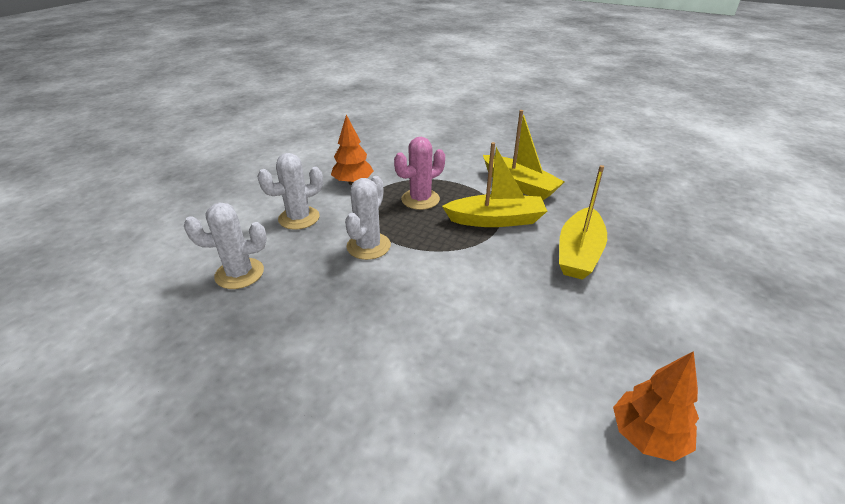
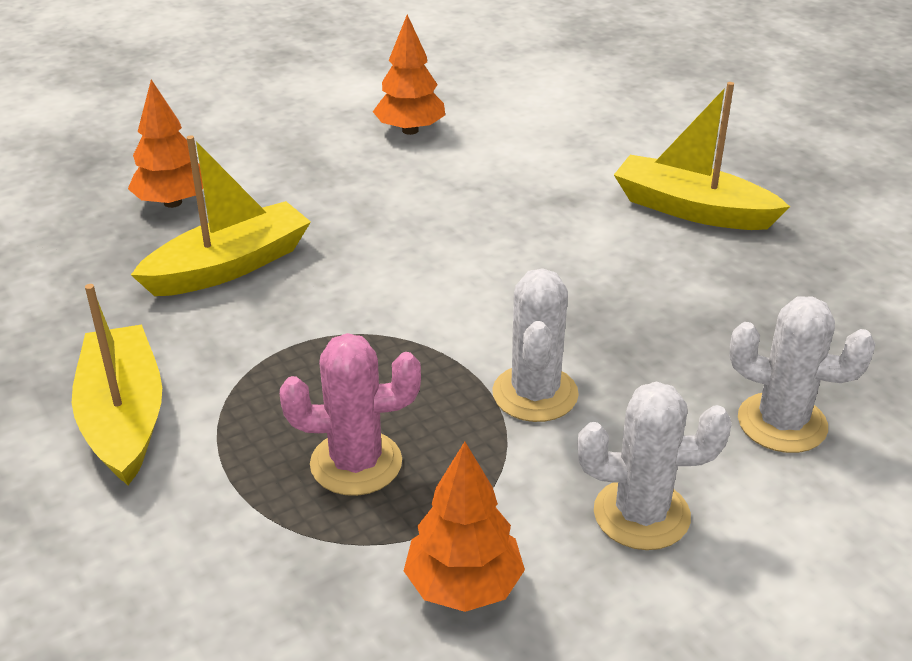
camera: 150 degrees left, 0 degrees up
(368, 246) = (535, 394): white cactus -> white cactus turned 45 degrees counterclockwise
(496, 220) = (271, 361): yellow boat -> yellow boat (691, 209)
(672, 279) = (173, 202): none -> orange tree

